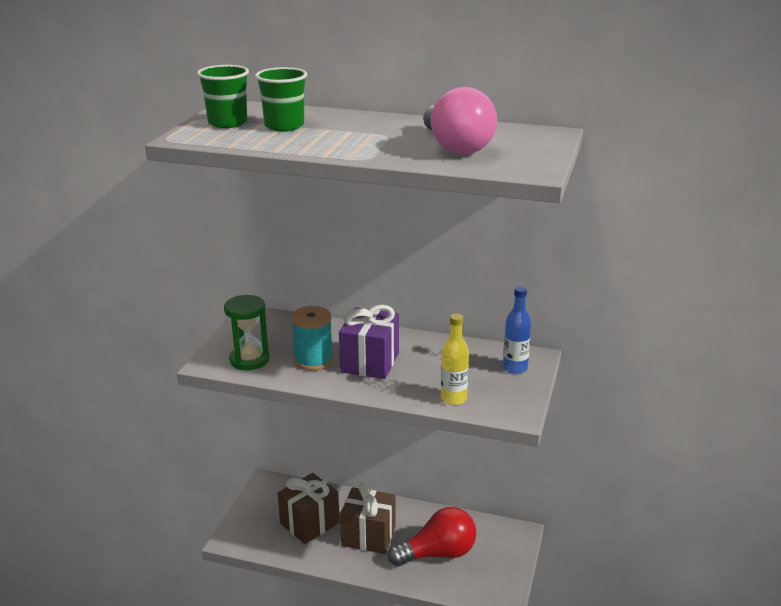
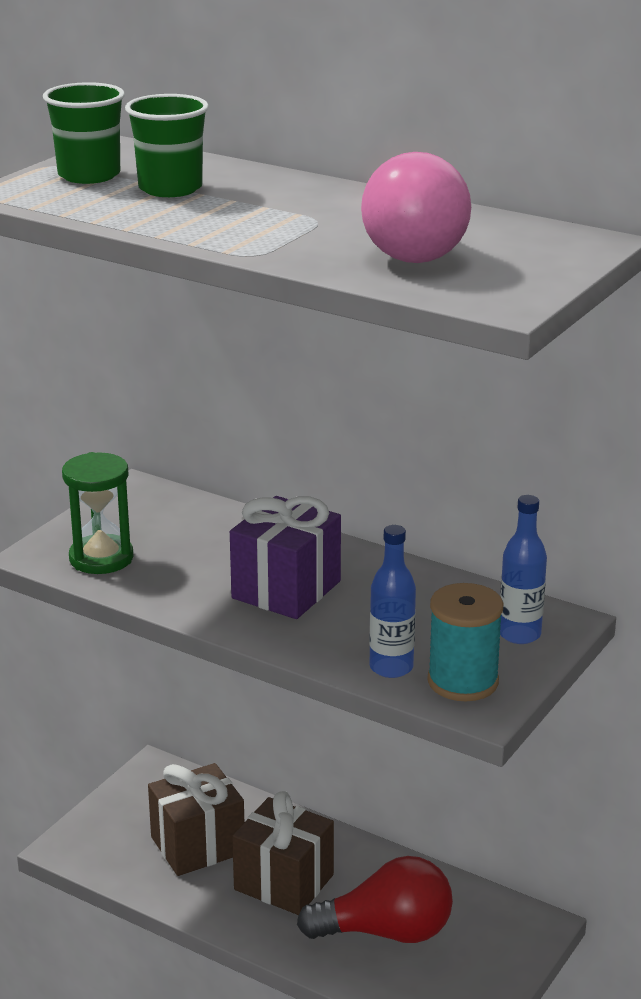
camera: 15 degrees right, 0 degrees up
(313, 360) = (199, 573): turquoise spool -> turquoise spool (463, 681)
(453, 399) = (391, 667): yellow bottle -> blue bottle

